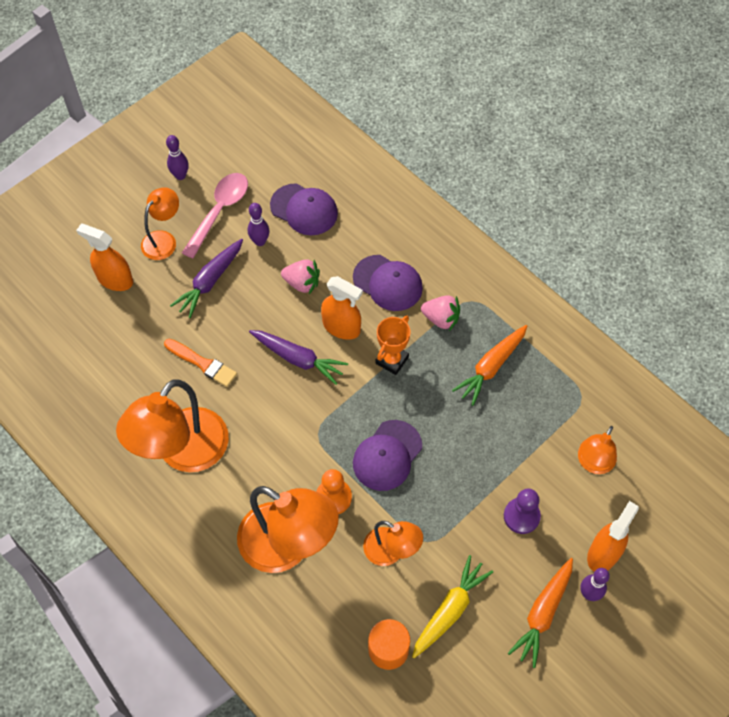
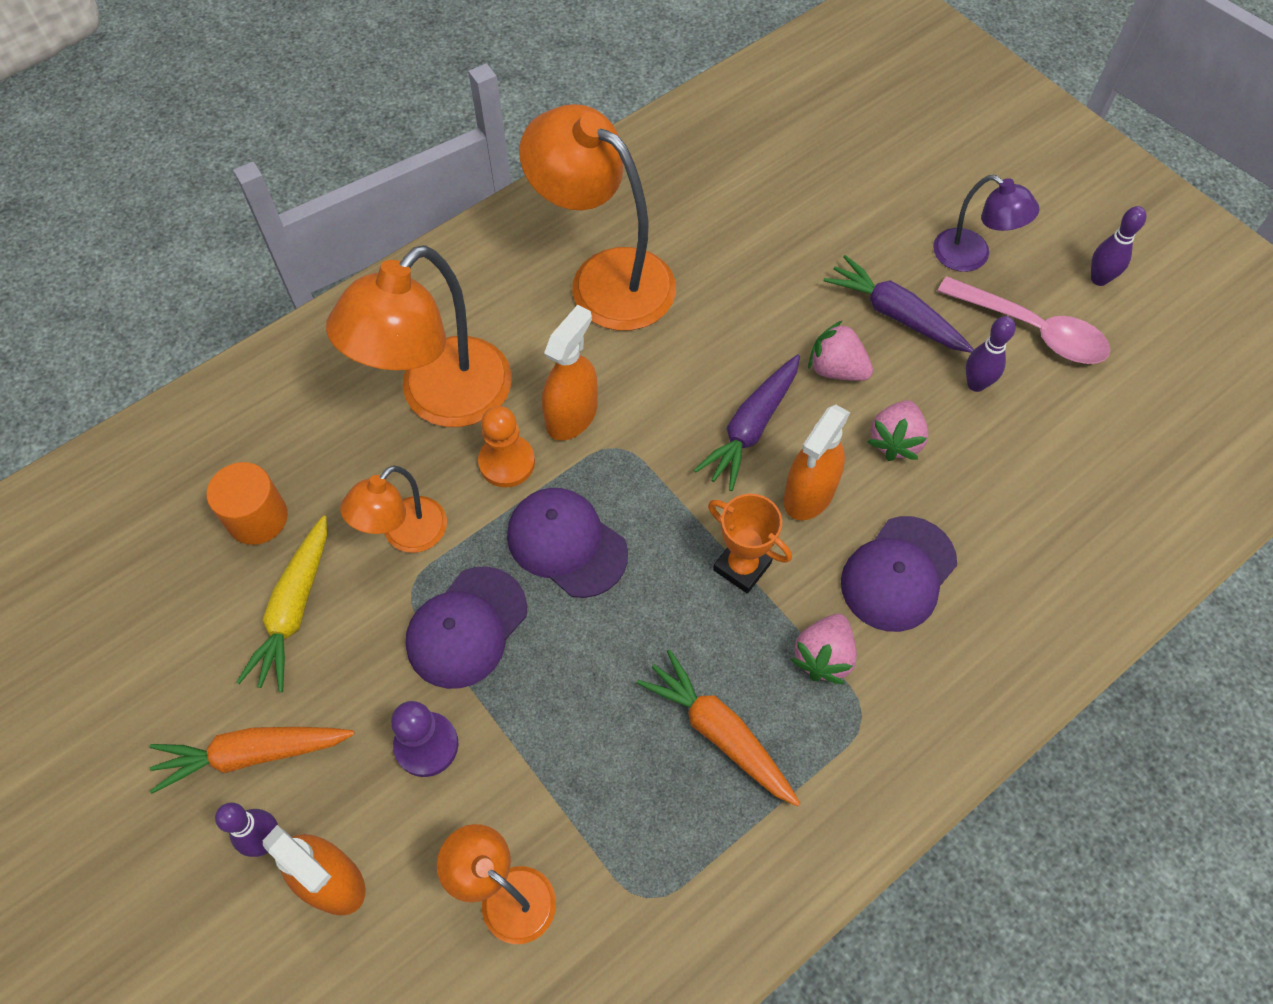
camera: 95 degrees right, 0 degrees up
(115, 279) = (896, 199): orange spray bottle -> orange spray bottle (572, 415)
(163, 240) = (971, 257): orange lamp -> purple lamp
(202, 363) = (749, 302): orange brush -> none
(253, 313) = (836, 369): none -> pink strawberry
(304, 209) = (1047, 452): purple cap -> purple cap (466, 627)
(450, 610) = (294, 610): yellow carrot -> yellow carrot turned 60 degrees clockwise
(543, 614) = (252, 754): orange carrot -> orange carrot turned 45 degrees counterclockwise

